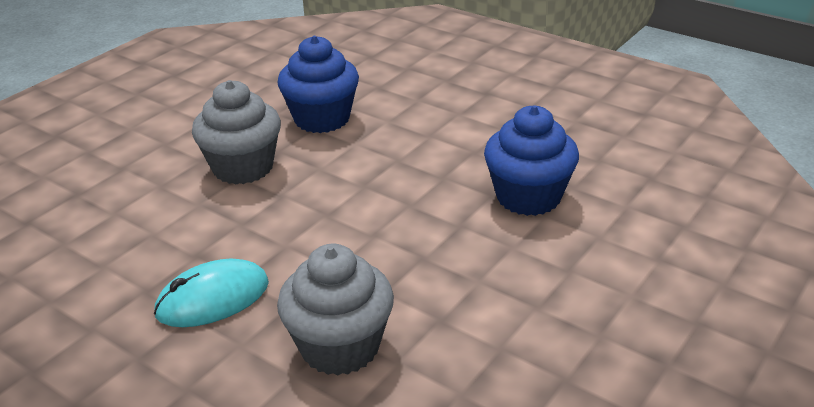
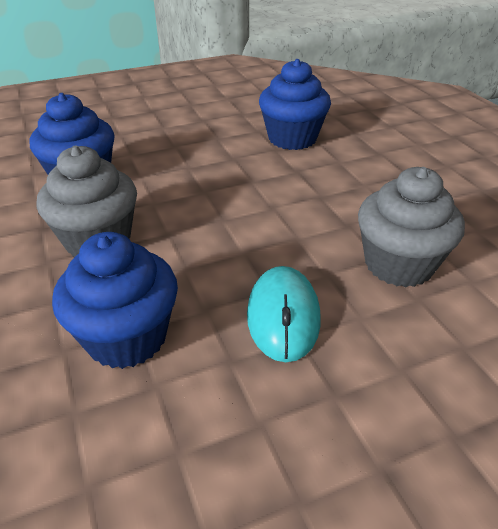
camera: 60 degrees left, 5 degrees up
(141, 232) = (127, 337): none -> blue cupcake

